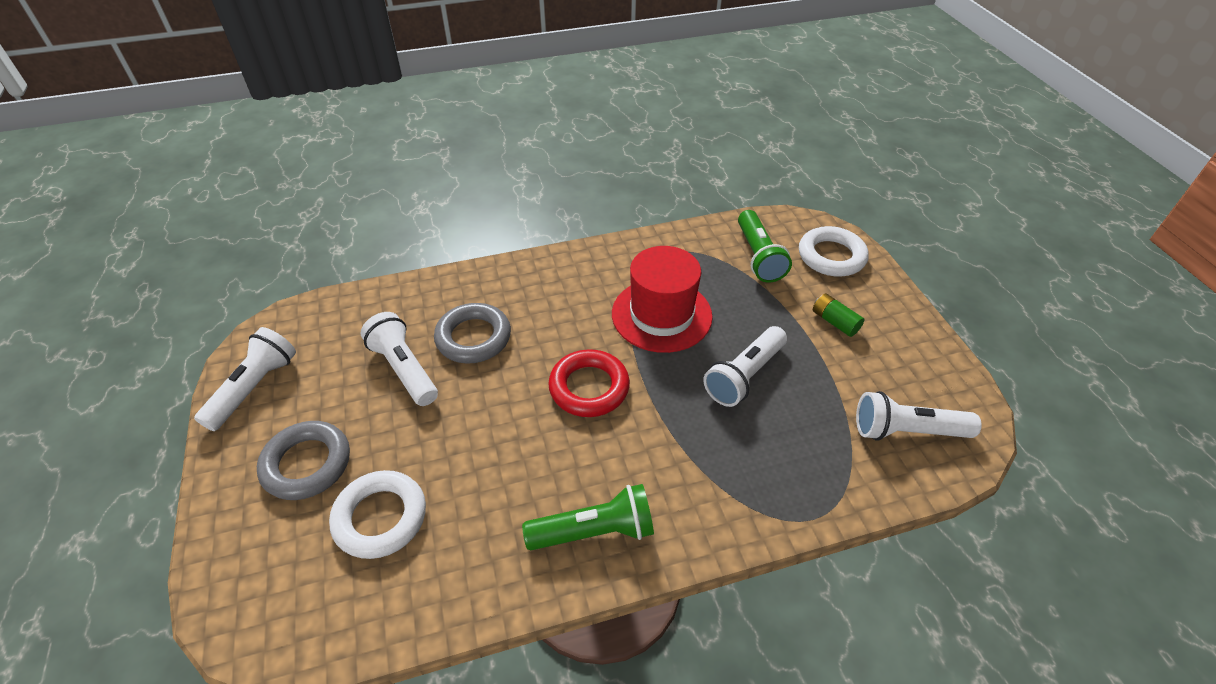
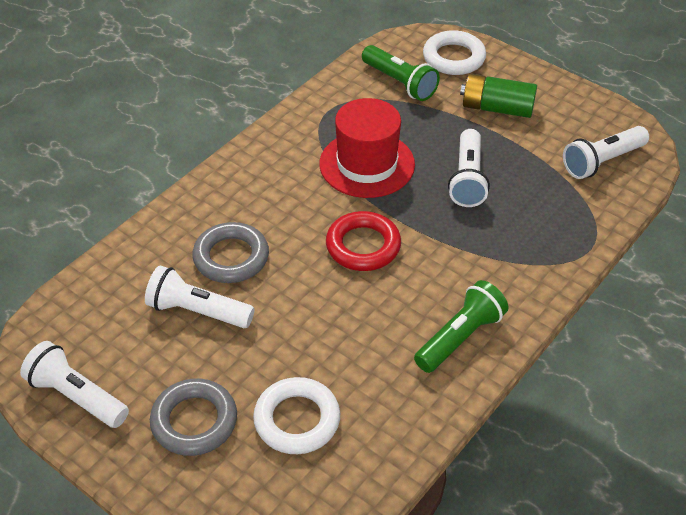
camera: 35 degrees left, 0 degrees up
(254, 387) = (76, 396): white flashlight -> white flashlight turned 45 degrees counterclockwise
(834, 322) = (497, 108): green battery -> green battery, size x1.67

